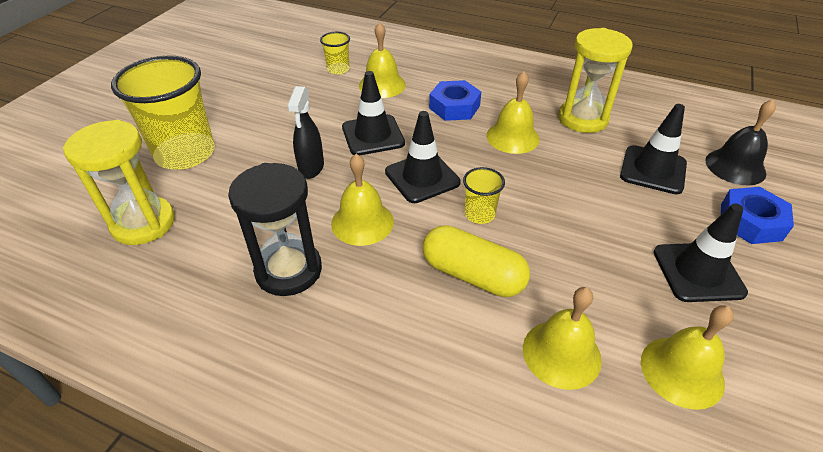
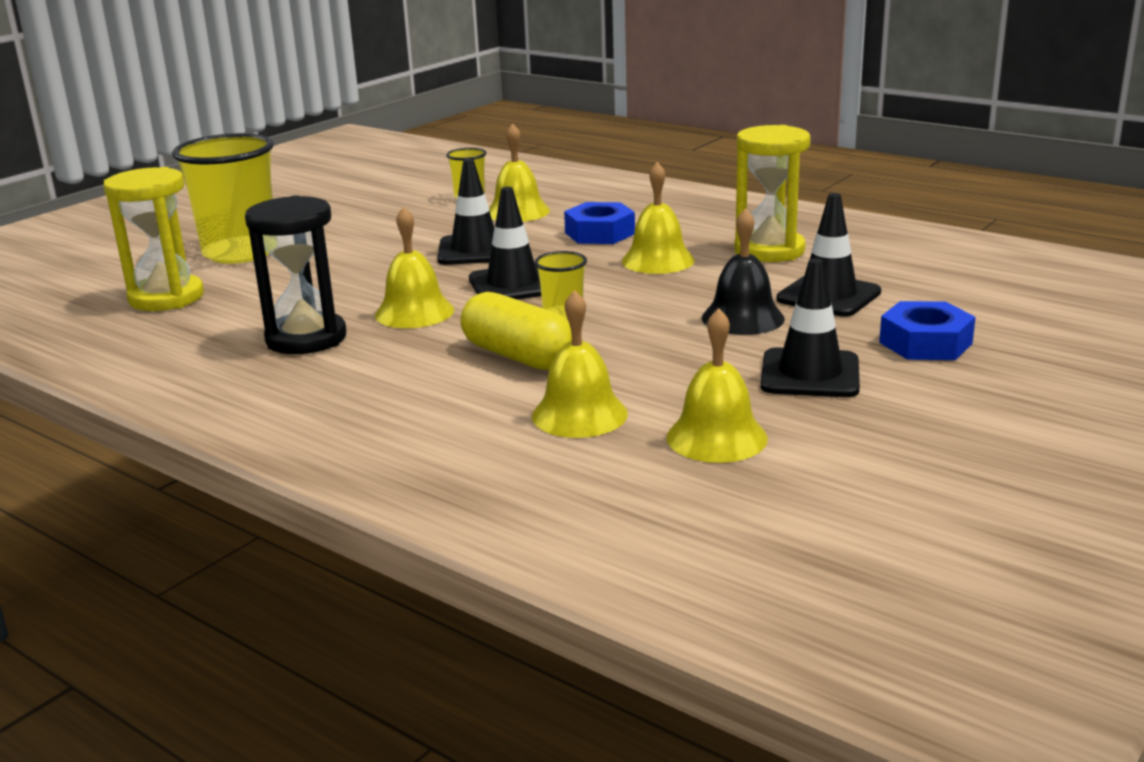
camera: 15 degrees right, 20 degrees down
(311, 168) = (381, 271): black spray bottle -> none
(735, 166) = (952, 299): black bell -> black bell (742, 318)

